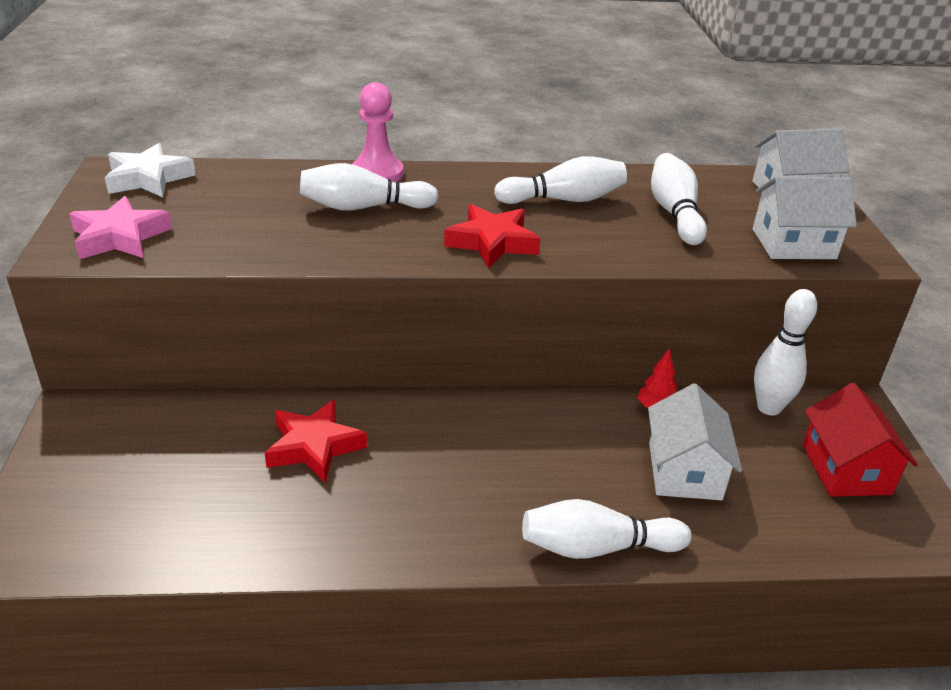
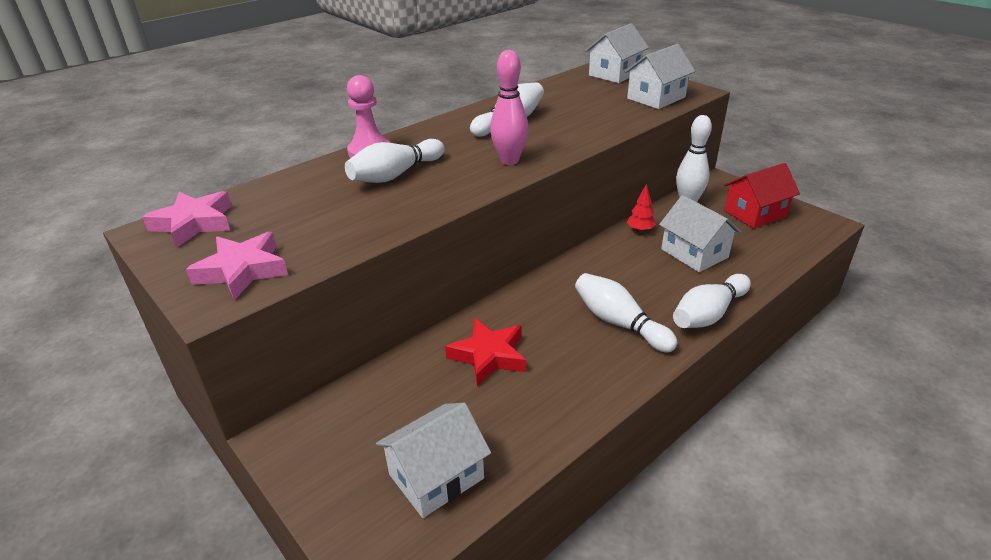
camera: 35 degrees left, 0 degrees up
(132, 522) = (436, 476): none -> white house
(148, 178) = (194, 223): white star -> pink star
(492, 242) = (509, 161): red star -> pink bowling pin
(674, 213) = (578, 105): white bowling pin -> white bowling pin (619, 323)
(845, 469) = (755, 213): red house -> red house turned 75 degrees counterclockwise

